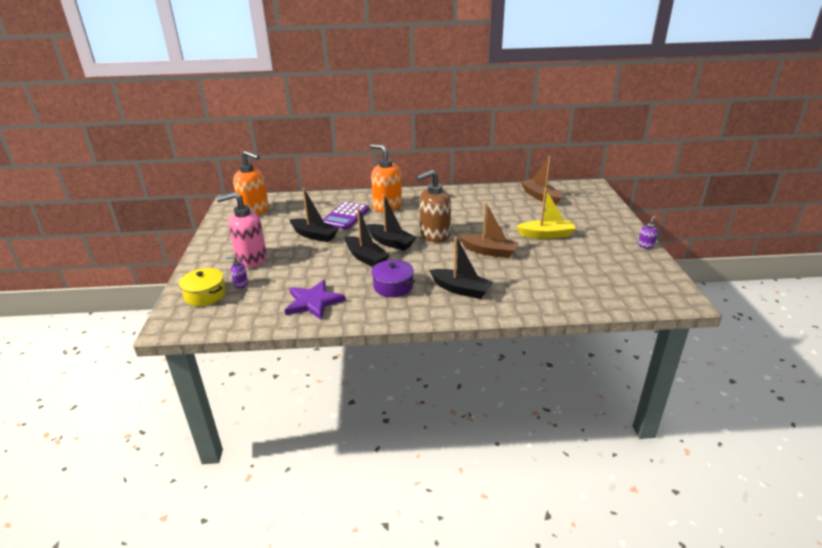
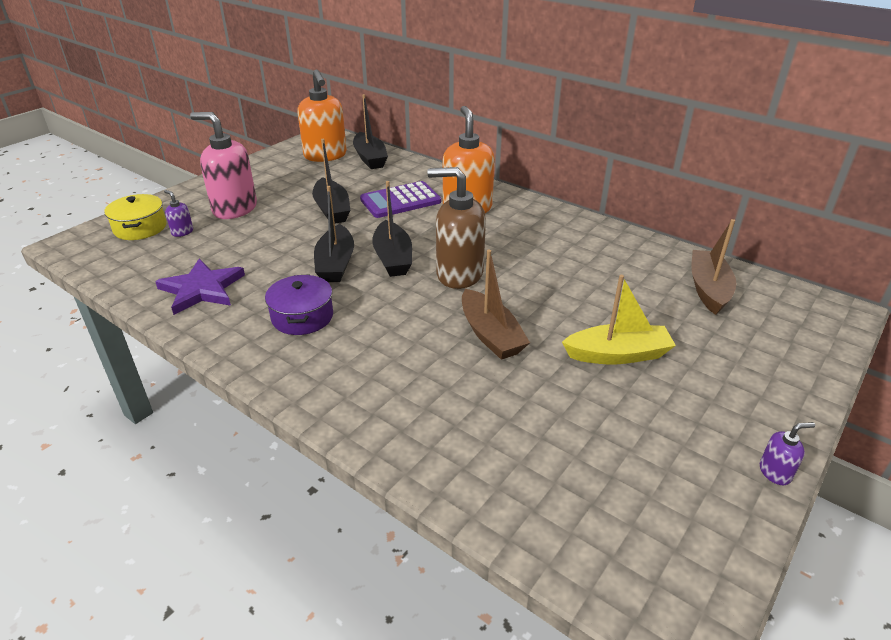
camera: 40 degrees right, 5 degrees up
(461, 289) = (366, 368): black boat -> black boat (370, 158)
(546, 235) = (617, 354): yellow boat -> yellow boat turned 45 degrees counterclockwise

